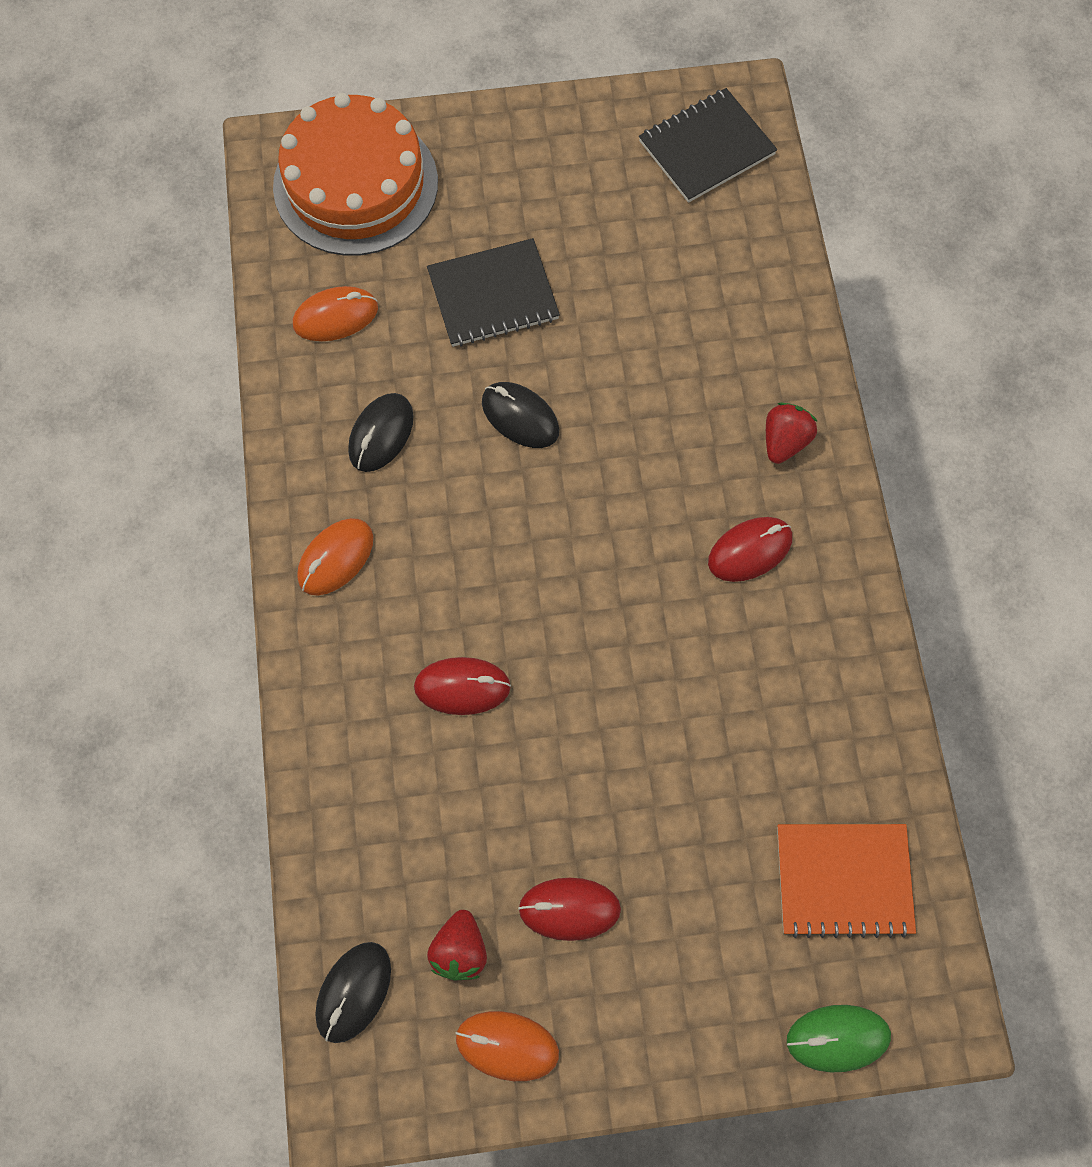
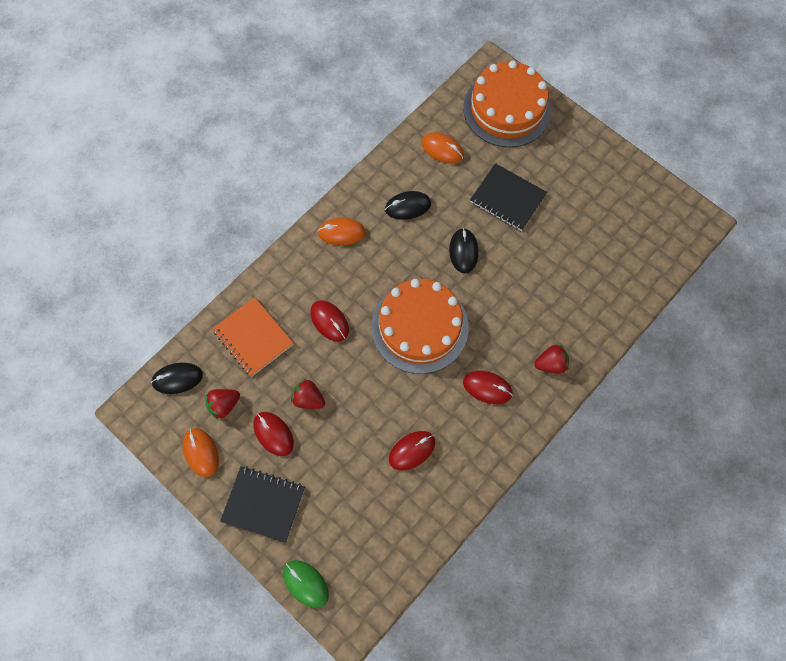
camera: 50 degrees right, 0 degrees up
(557, 813) = (308, 399): none -> red strawberry
(582, 567) = (420, 327): none -> orange cake
(706, 148) = (660, 225): black notebook -> black notebook (263, 504)
(758, 727) = (412, 450): none -> red mouse
(843, 880) = (375, 536): orange notebook -> orange notebook (253, 337)

